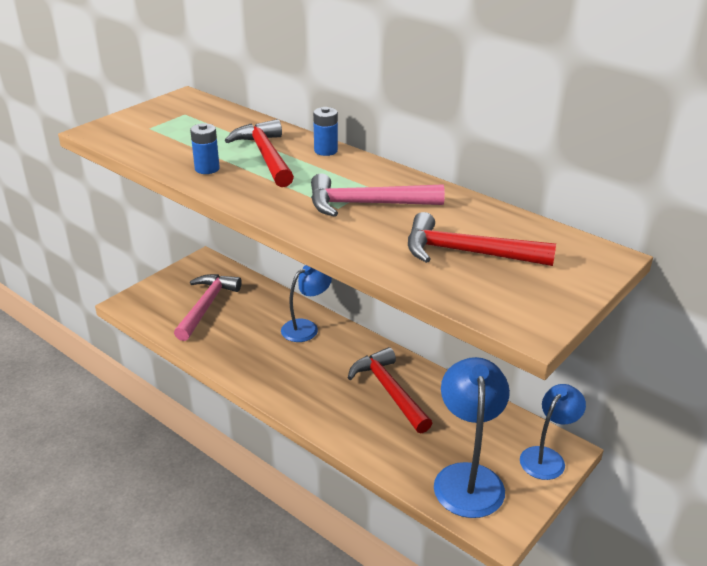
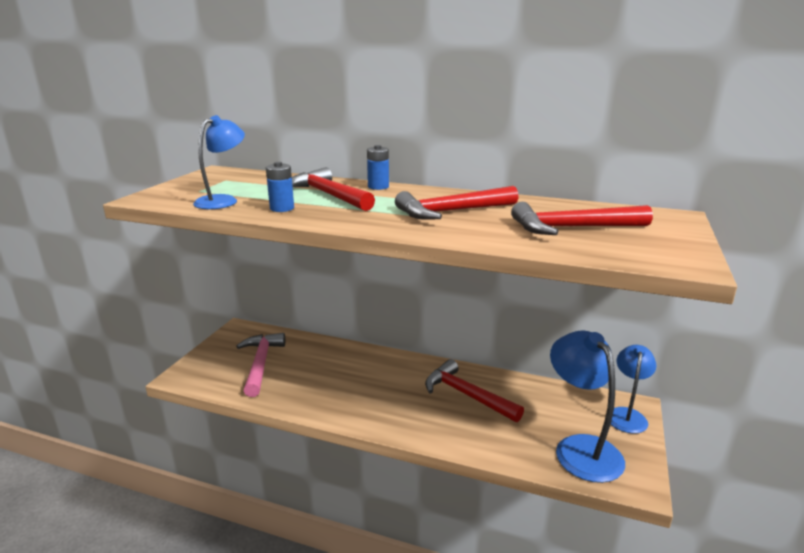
camera: 20 degrees left, 10 degrees down
(306, 328) = (363, 362): blue lamp -> blue lamp (223, 200)
(366, 204) = (452, 211): pink hammer -> red hammer

